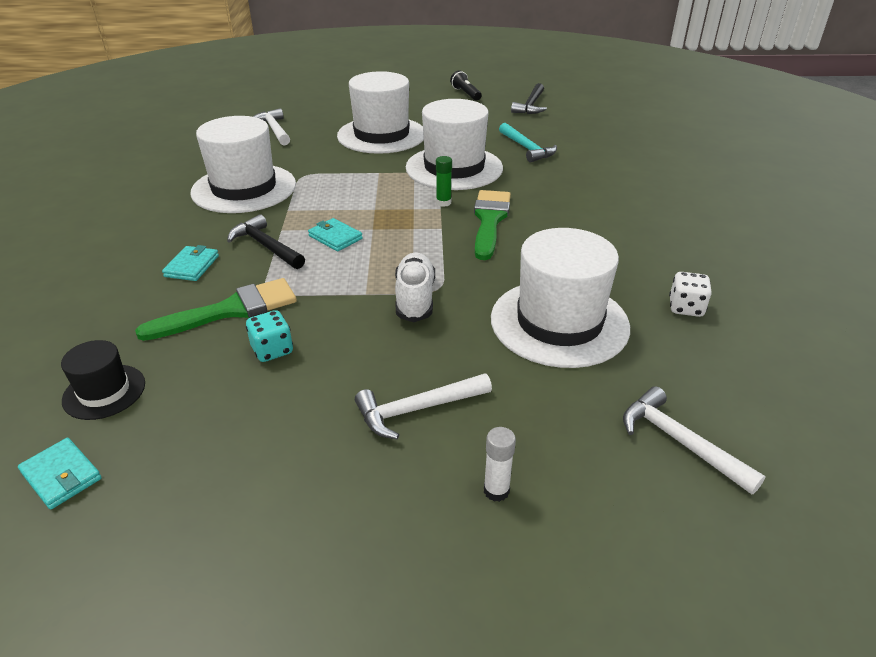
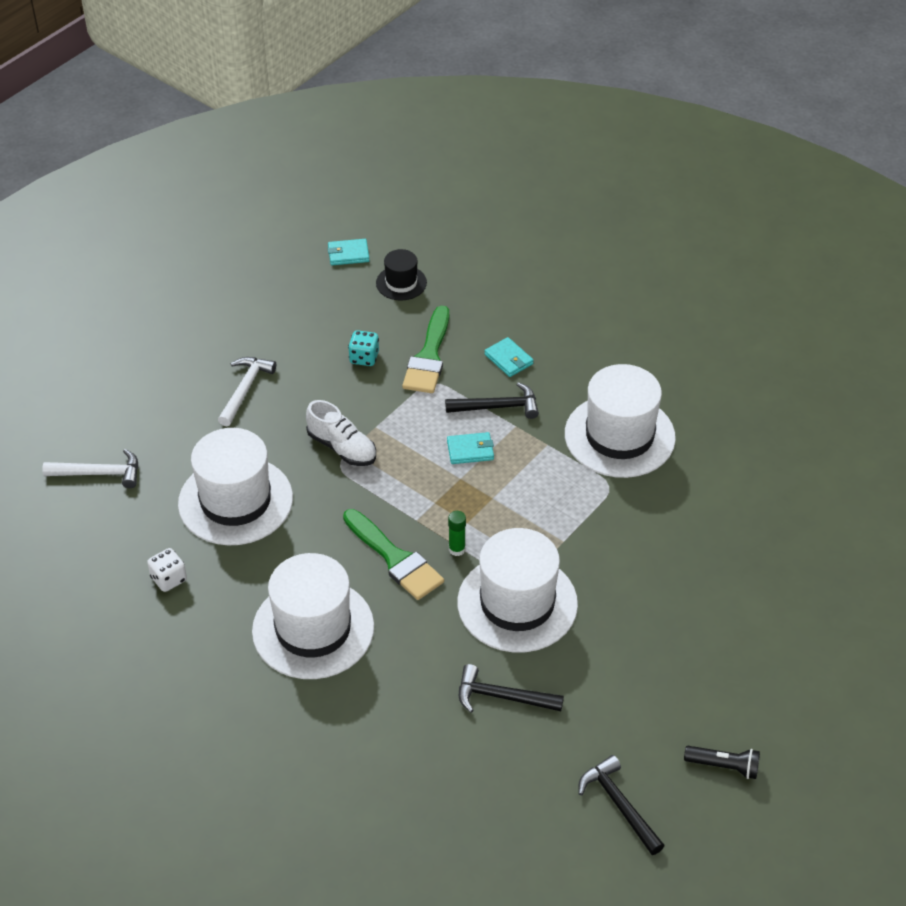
camera: 130 degrees right, 10 degrees up
(274, 130) = (755, 517): white hammer -> none
(381, 135) = (657, 596): white hat -> white hat (313, 629)
(496, 491) = (163, 385): white glue stick -> none
(526, 148) = (502, 697): turquoise hammer -> black hammer

